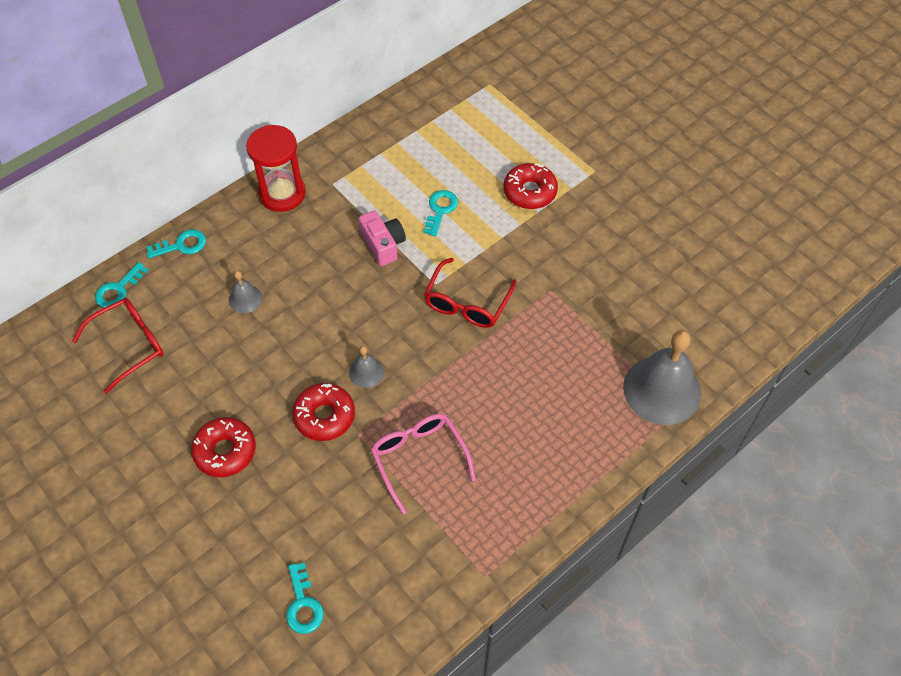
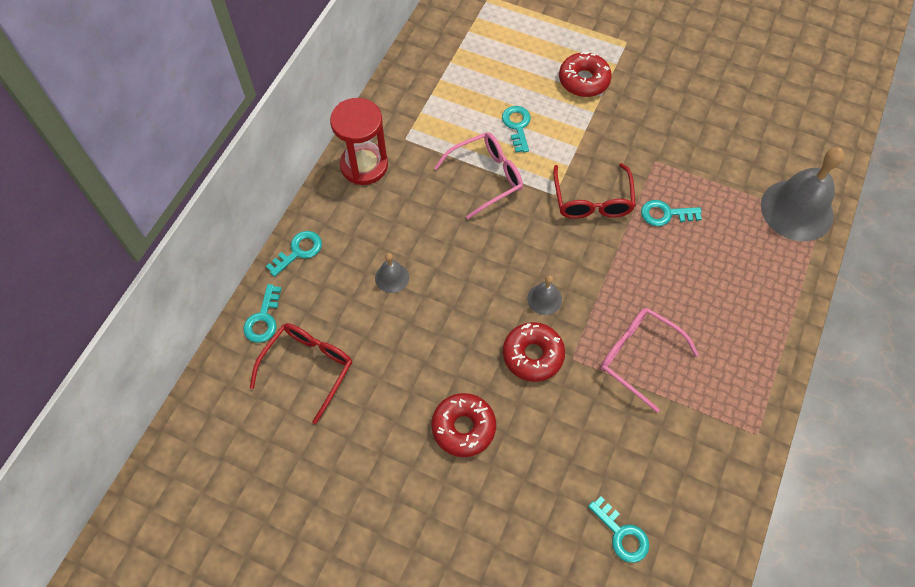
camera: 25 degrees left, 5 degrees up
(383, 245) = (486, 177): pink camera -> pink glasses
(528, 342) = (665, 214): none -> turquoise key

